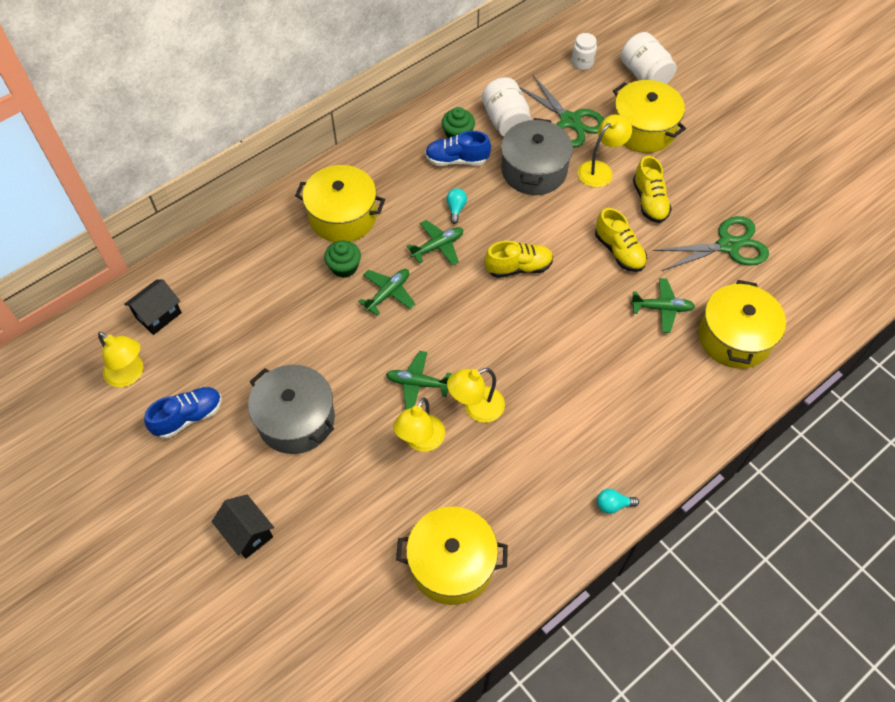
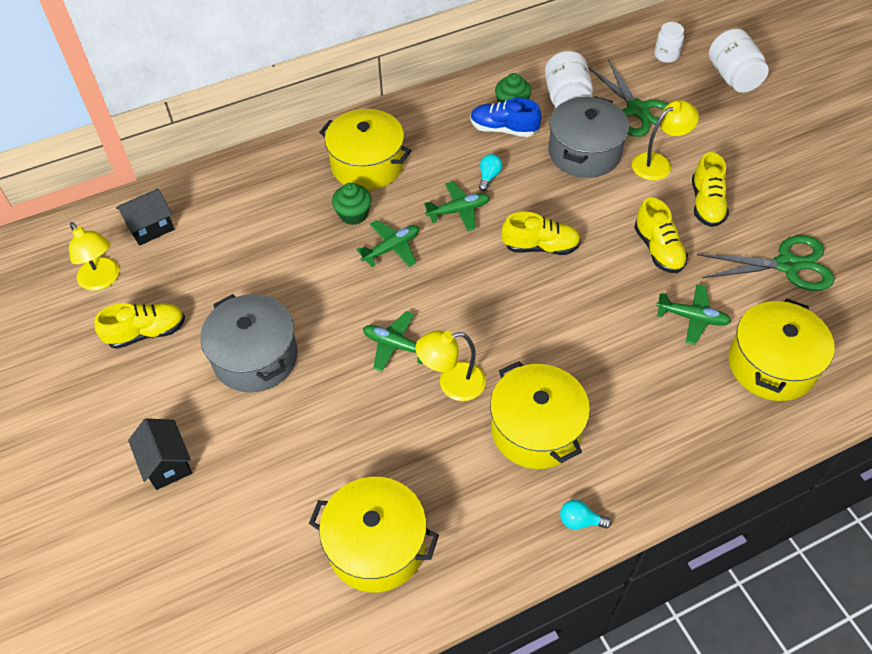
camera: 15 degrees right, 5 degrees down
(188, 417) = (146, 333): blue shoe -> yellow shoe
(420, 441) = (381, 406): yellow lamp -> none
(643, 129) = (717, 130): yellow pot -> yellow pot (536, 429)

